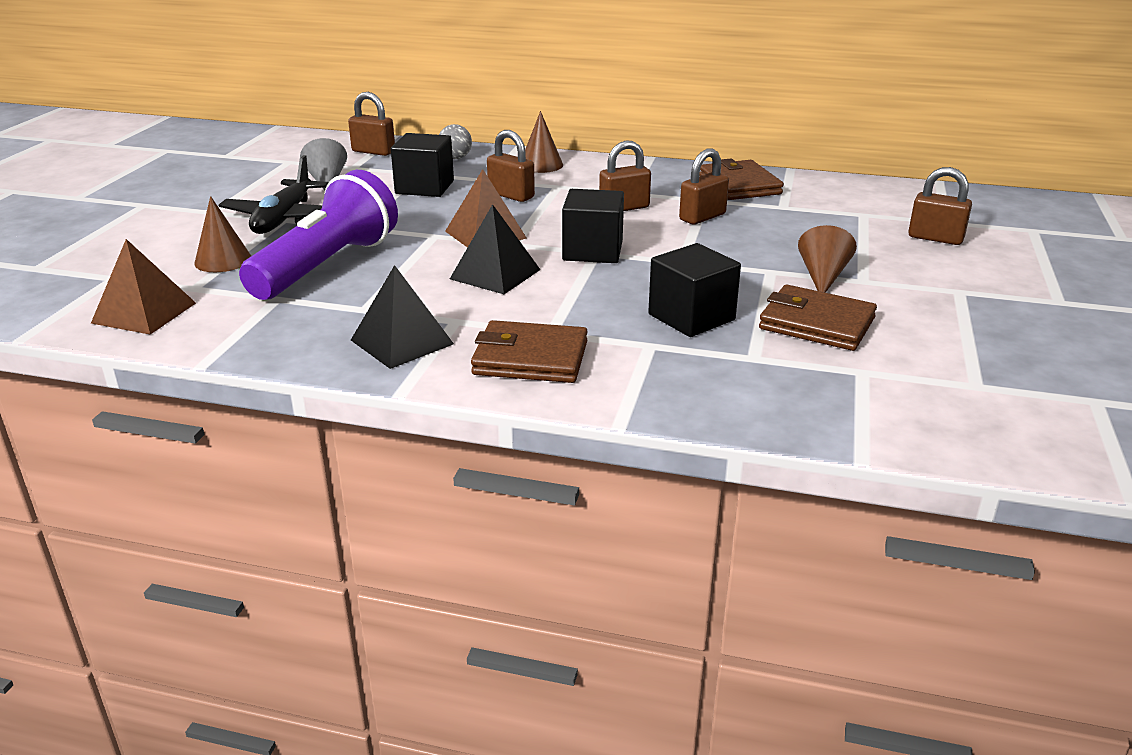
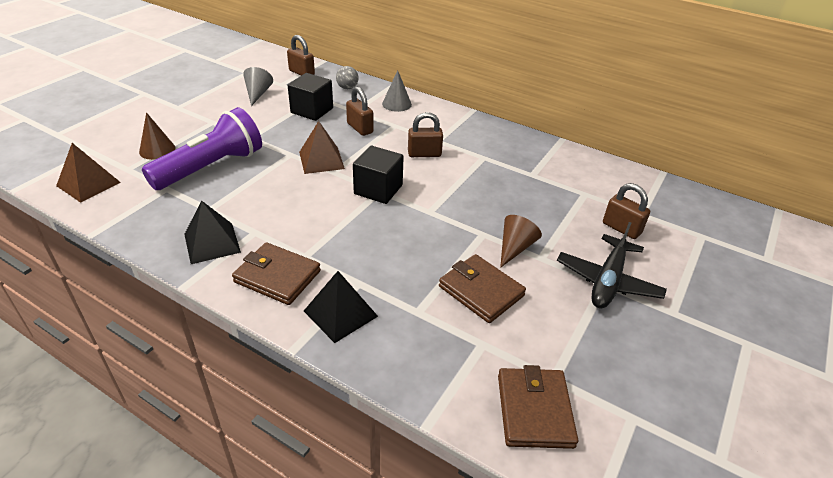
camera: 15 degrees right, 10 degrees up
(284, 219) = (213, 121): black plane -> black plane (608, 281)
(495, 274) = (304, 197): black pyramid -> black pyramid (340, 313)
(541, 165) = (396, 104): brown cone -> grey cone
(691, 317) = (401, 264): black cube -> none
(702, 217) = (470, 173): brown padlock -> none
(739, 185) = (515, 148): brown wallet -> brown wallet (534, 410)

